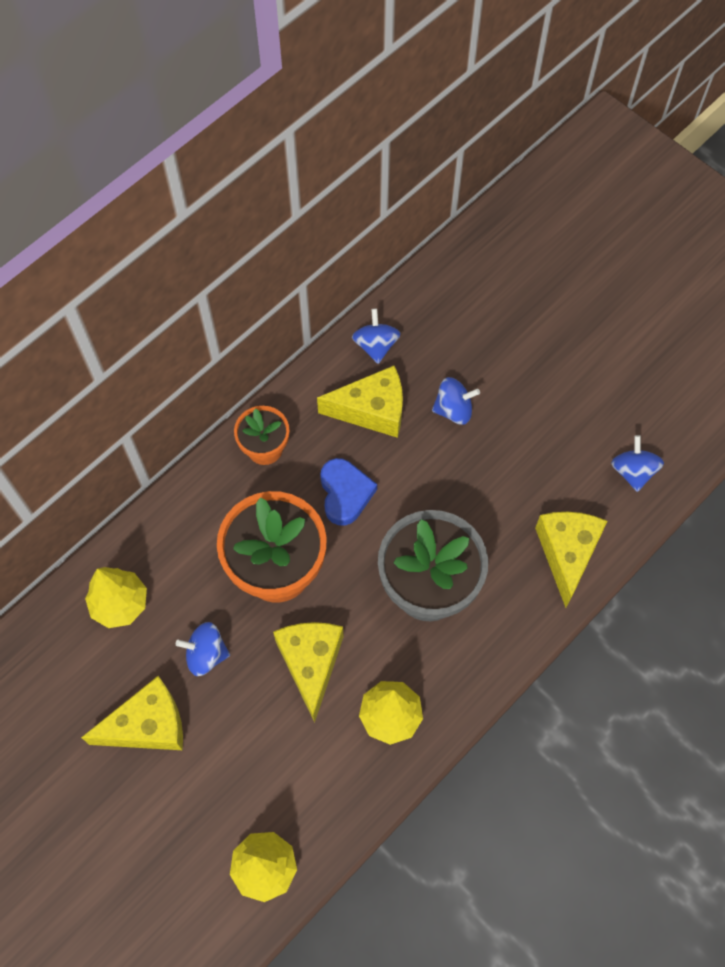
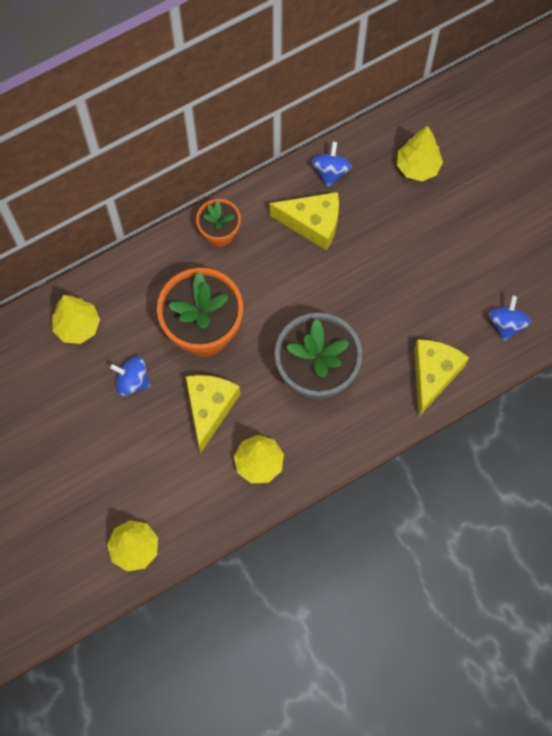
camera: 15 degrees right, 5 degrees up
(148, 725) = (76, 422): yellow cheese -> none
(345, 493) = (272, 284): blue heart -> none
(453, 410) = (377, 239): blue spinning top -> none
(475, 317) = (417, 167): none -> yellow tree

